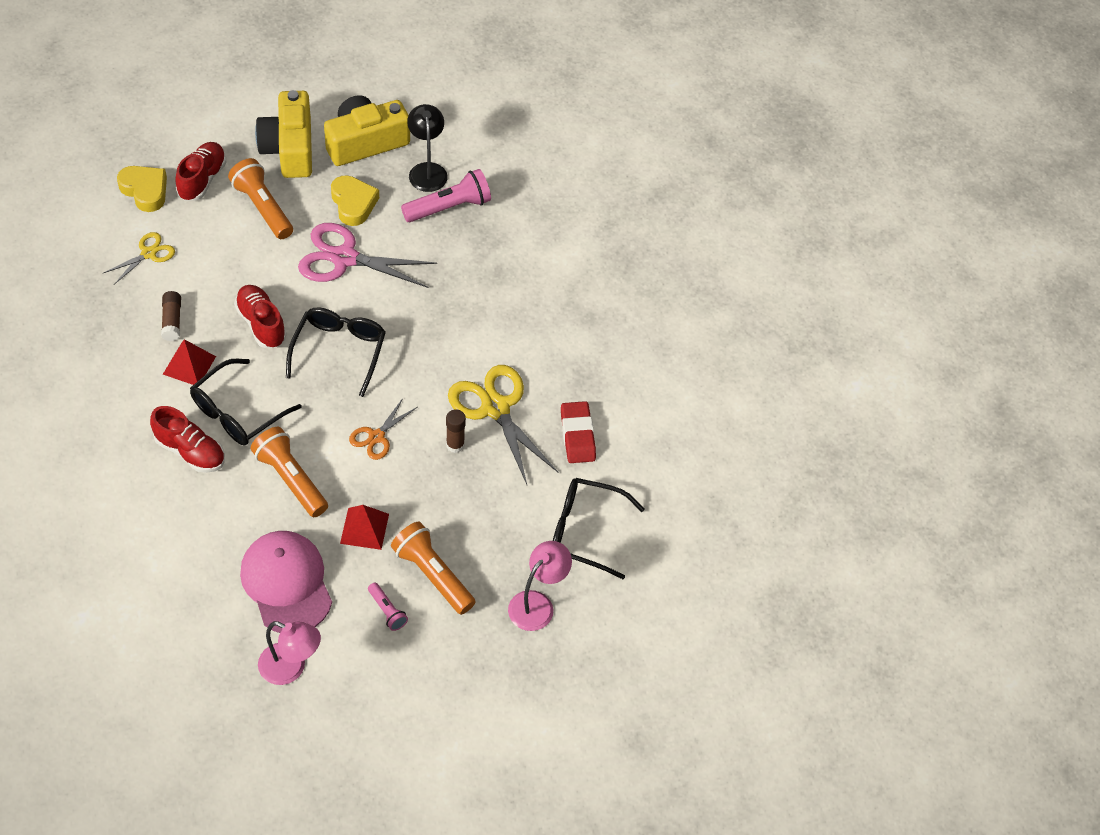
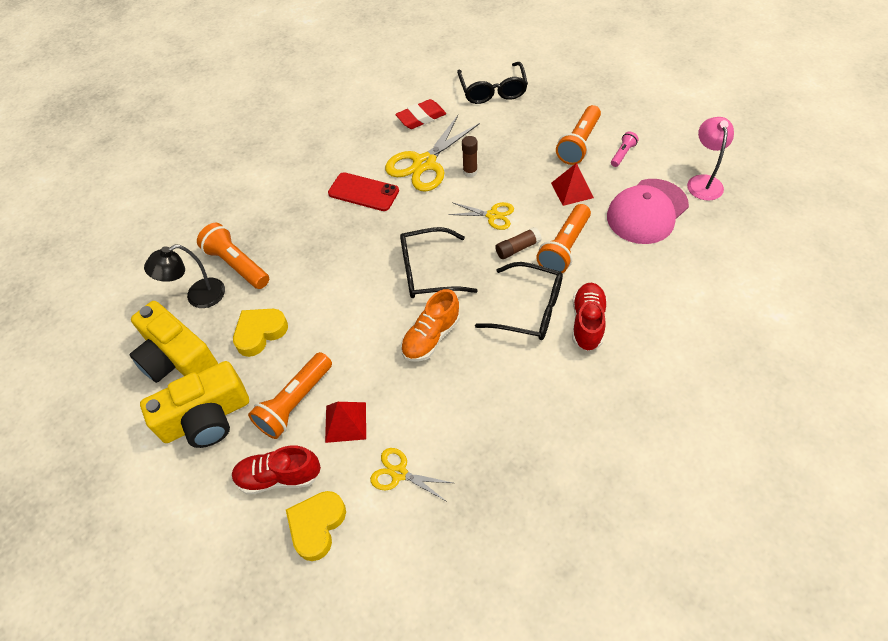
camera: 105 degrees left, 0 degrees up
(172, 321) = (467, 408): brown glue stick -> brown glue stick (517, 248)
(189, 365) = (506, 368): red pyramid -> red pyramid (345, 422)
(261, 324) = (431, 337): red shoe -> orange shoe
(344, 258) = (327, 311): pink scissors -> none
(376, 437) = (492, 215): orange scissors -> yellow scissors
(449, 207) = (237, 265): pink flashlight -> orange flashlight
(485, 337) = (363, 192): none -> red phone
(537, 604) = (560, 92): pink lamp -> none

